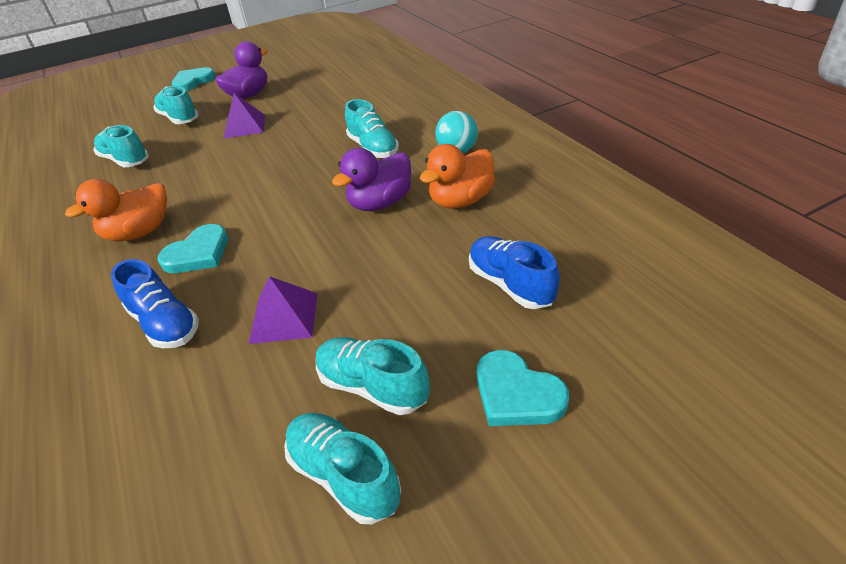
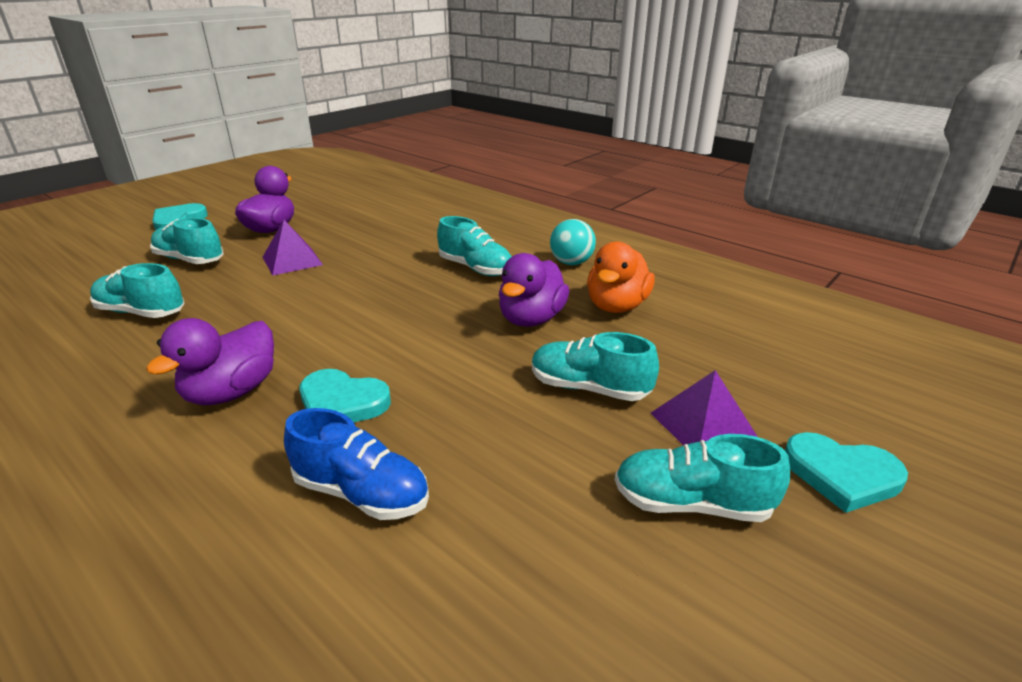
camera: 25 degrees left, 10 degrees down
(139, 232) = (232, 392): orange duck -> purple duck
(198, 253) = (342, 403): turquoise heart -> turquoise heart turned 90 degrees clockwise
(284, 317) = (520, 453): purple pyramid -> purple pyramid (703, 425)
(344, 475) = (749, 609): turquoise shoe -> turquoise shoe (589, 388)
(510, 284) = (738, 374): blue shoe -> none

